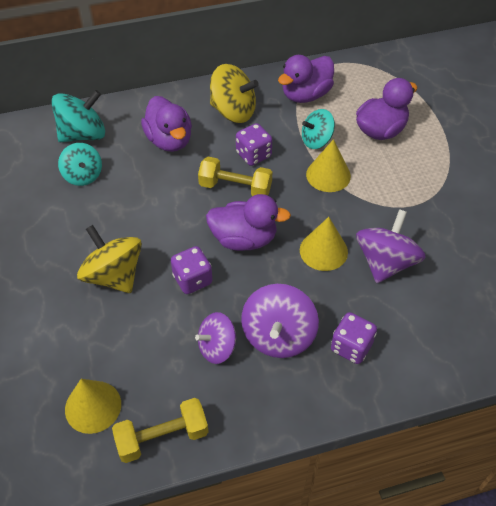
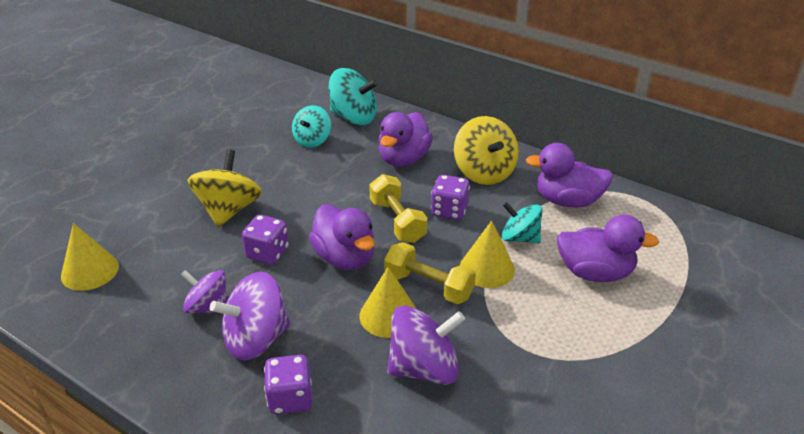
camera: 50 degrees right, 15 degrees down
(162, 437) = (87, 326): yellow dumbbell -> yellow dumbbell (428, 286)

